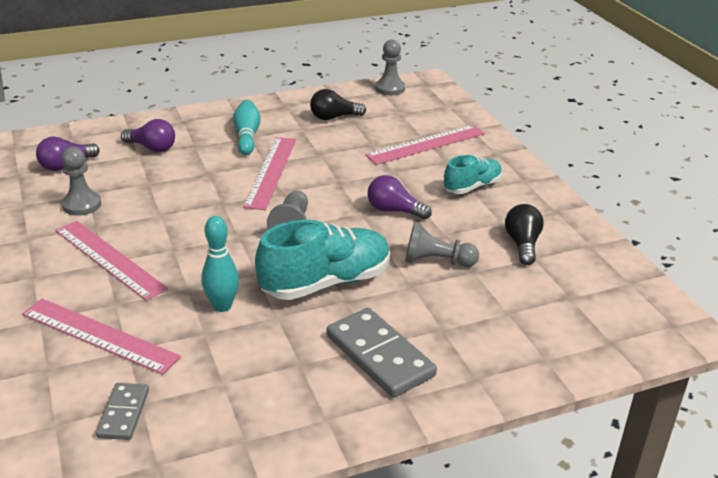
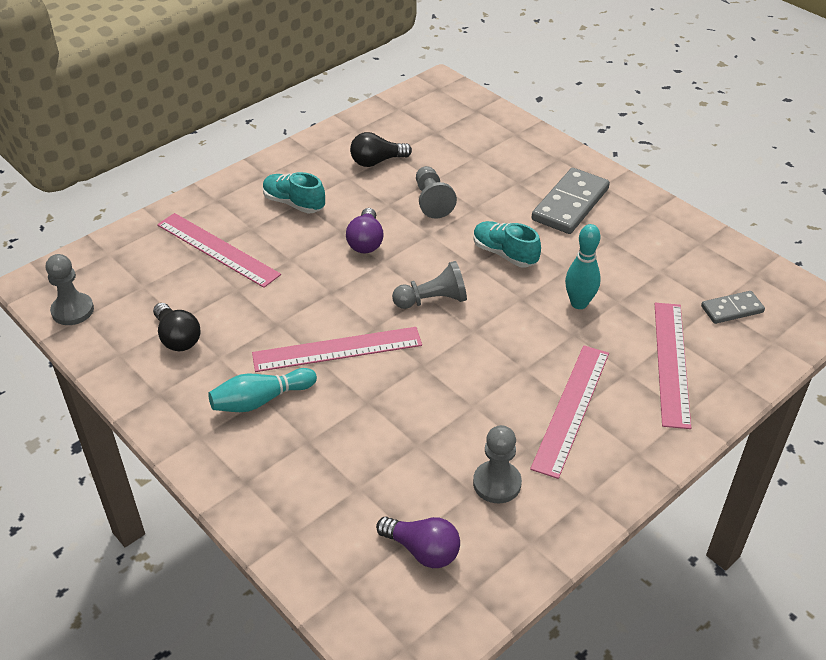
camera: 110 degrees left, 10 degrees up
(152, 148) = (334, 481): purple light bulb -> none
(325, 283) = (504, 254): turquoise shoe -> turquoise shoe, size x0.59

